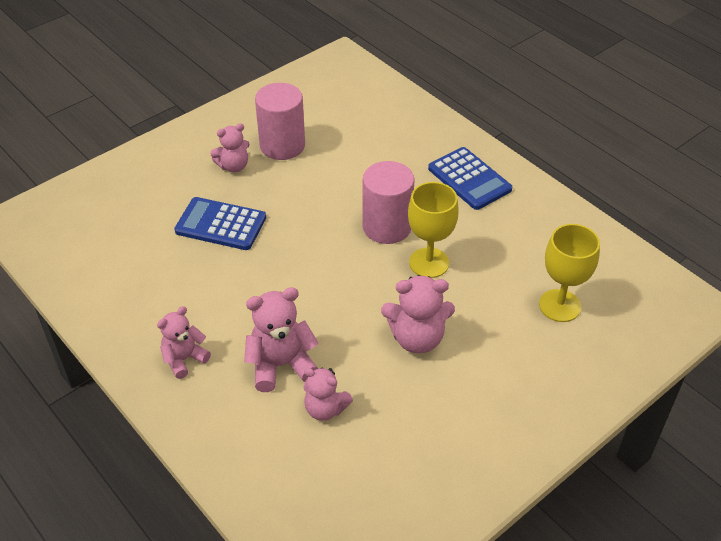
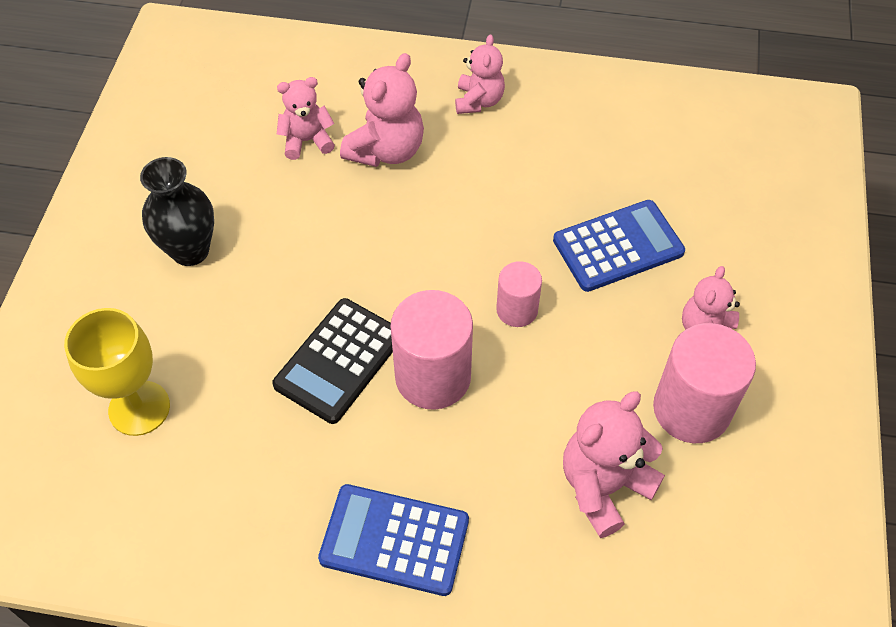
camera: 140 degrees right, 10 degrees up
(310, 229) = (517, 310): none -> pink cylinder
(417, 338) = (277, 260): pink teddy bear -> pink teddy bear (603, 486)
(429, 263) = (339, 360): yellow goblet -> black calculator
(467, 380) = (190, 250): none -> black vase

